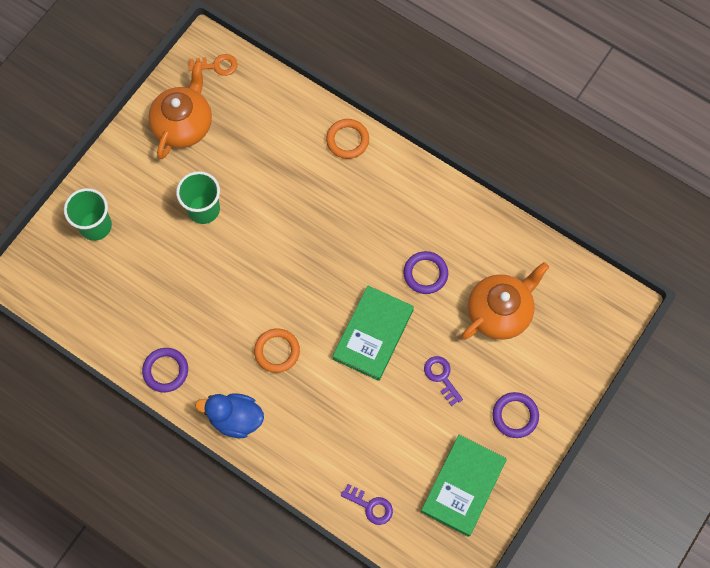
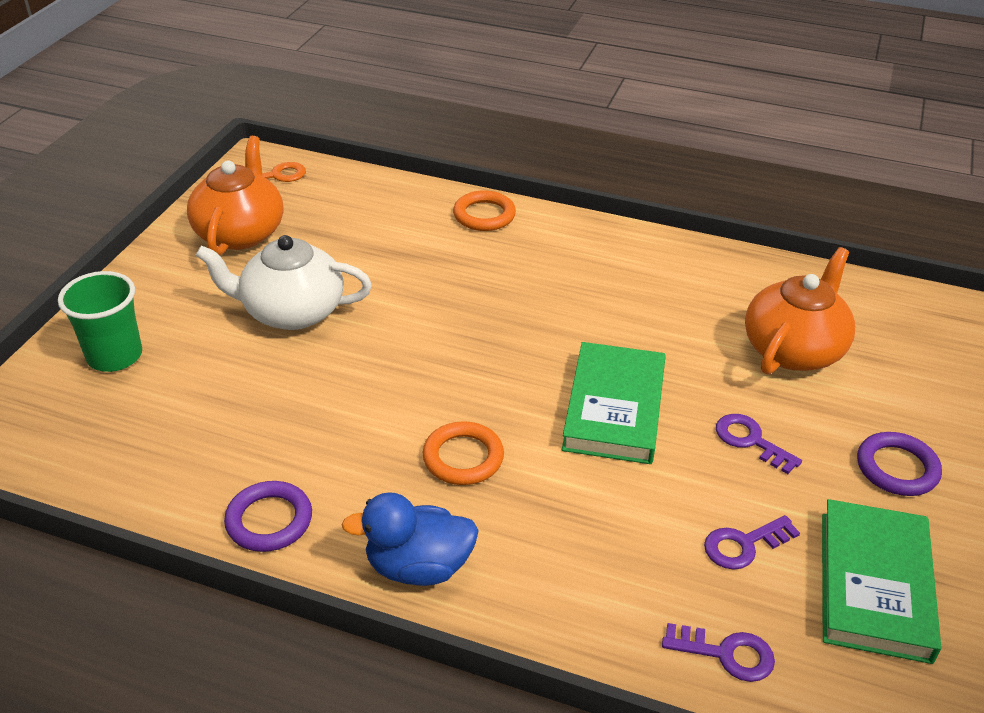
camera: 15 degrees left, 30 degrees down
(204, 209) = (291, 311): green cup -> white teapot
(406, 446) = (743, 545): none -> purple key
(425, 274) = (660, 327): purple ring -> none

